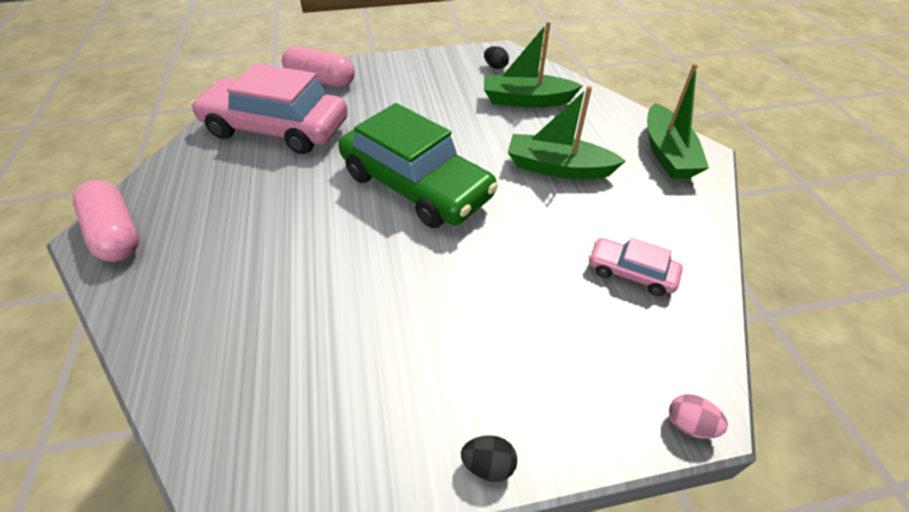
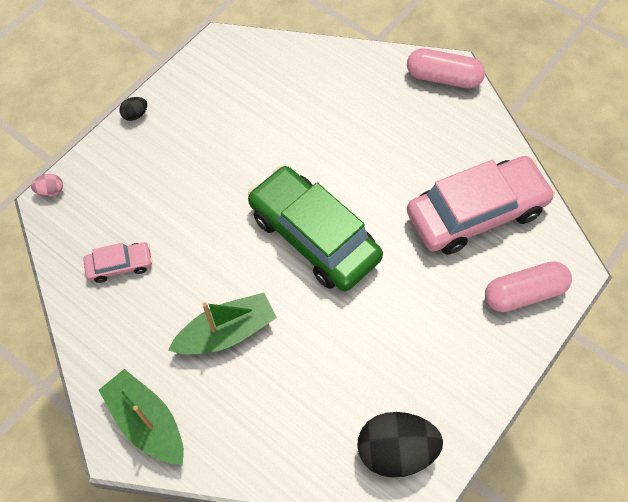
camera: 140 degrees right, 15 degrees up
(416, 185) = (314, 236): green car -> green car turned 45 degrees clockwise
(495, 67) = (395, 450): black egg -> black egg, size x2.33
(526, 100) = (318, 410): green boat -> none

